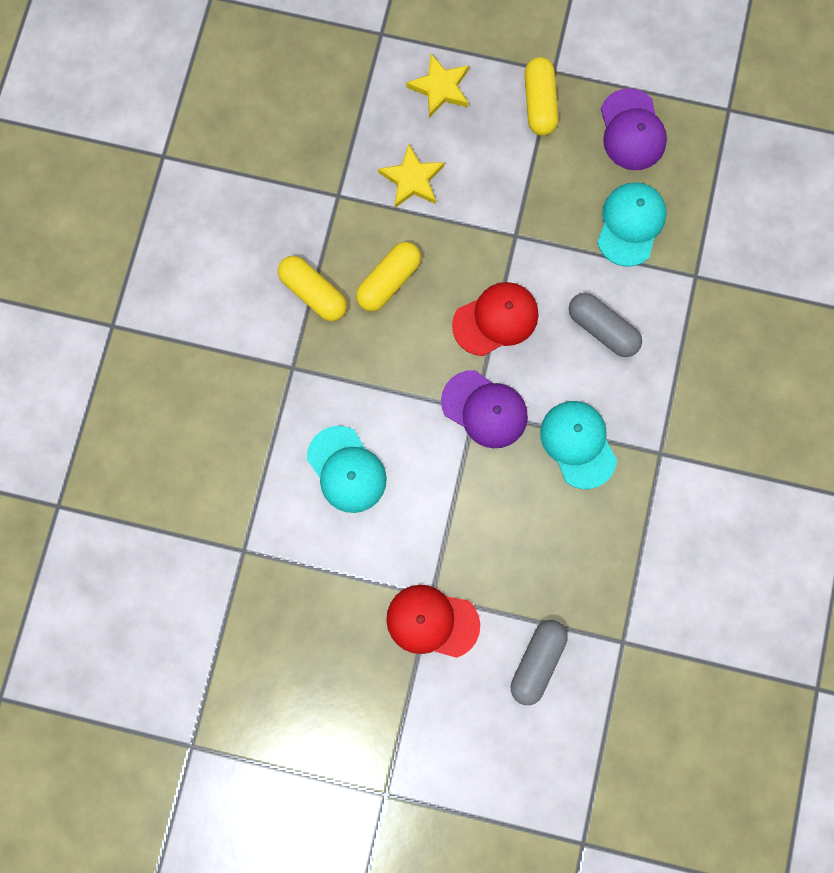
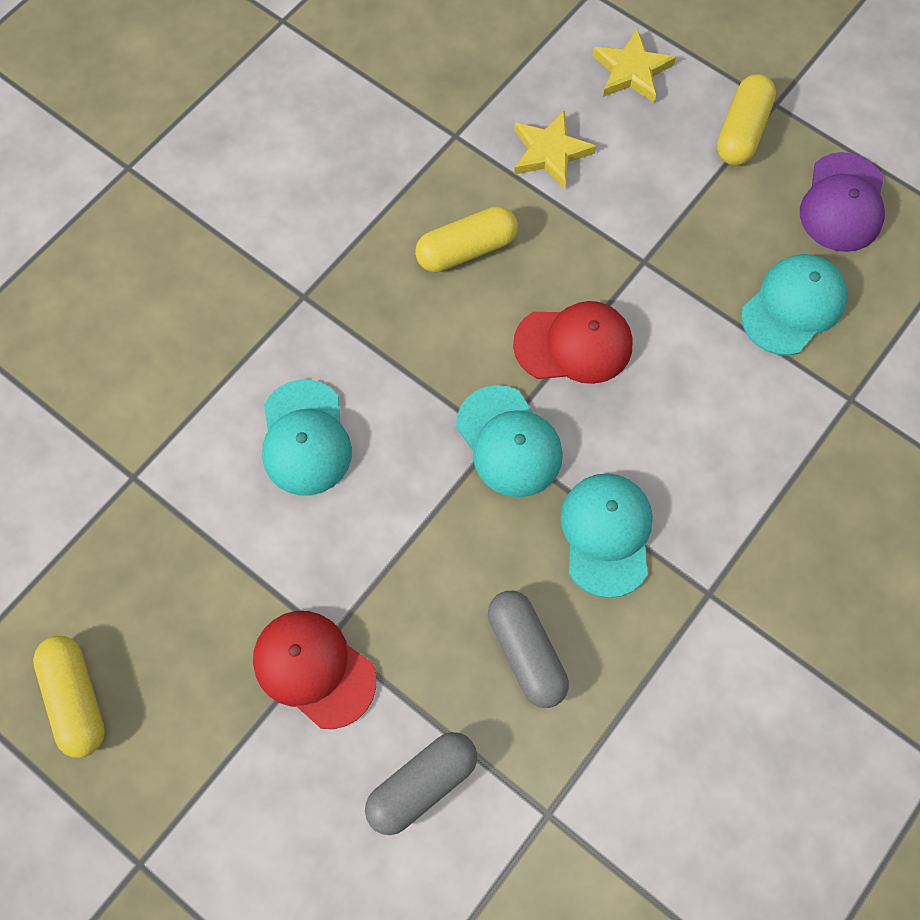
camera: 25 degrees right, 10 degrees down
(313, 293) = (372, 226): yellow capsule -> yellow capsule (76, 699)
(484, 409) = (509, 442): purple cap -> turquoise cap
(602, 329) = (702, 411): grey capsule -> grey capsule (526, 652)

